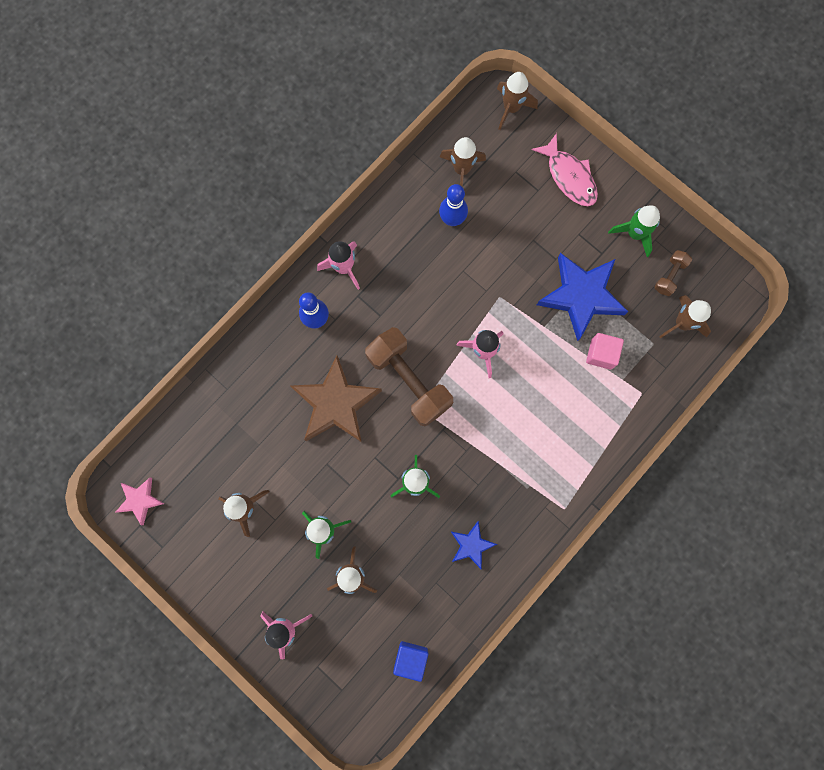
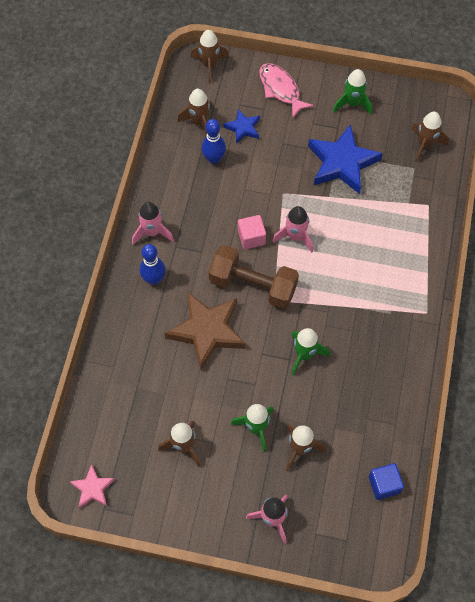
camera: 30 degrees left, 15 degrees down
(471, 545) = (375, 376): blue star -> blue star (243, 128)
(569, 177) = (281, 89): pink fish -> pink fish turned 150 degrees counterclockwise
(601, 354) = (382, 194): pink cube -> pink cube (251, 237)
(669, 276) = (395, 119): brown dumbbell -> none

